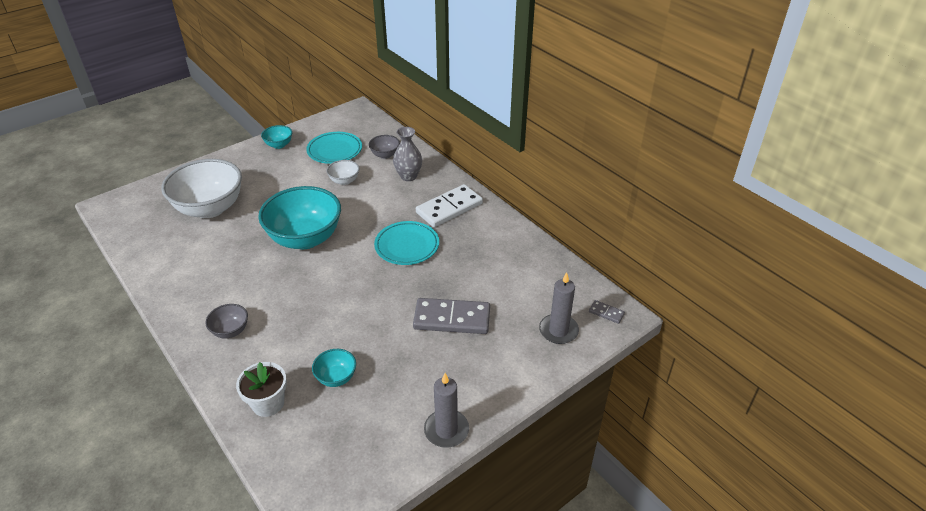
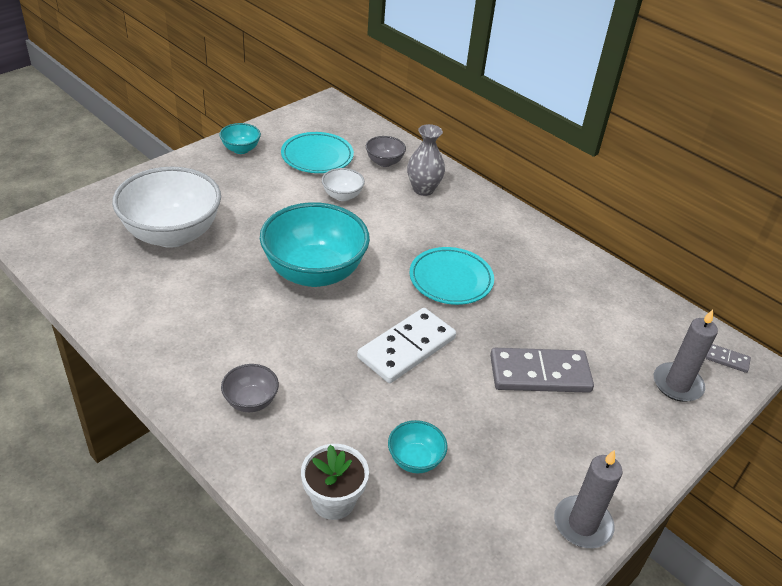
camera: 10 degrees left, 0 degrees up
(449, 208) = (488, 230): white domino -> white domino (406, 348)

